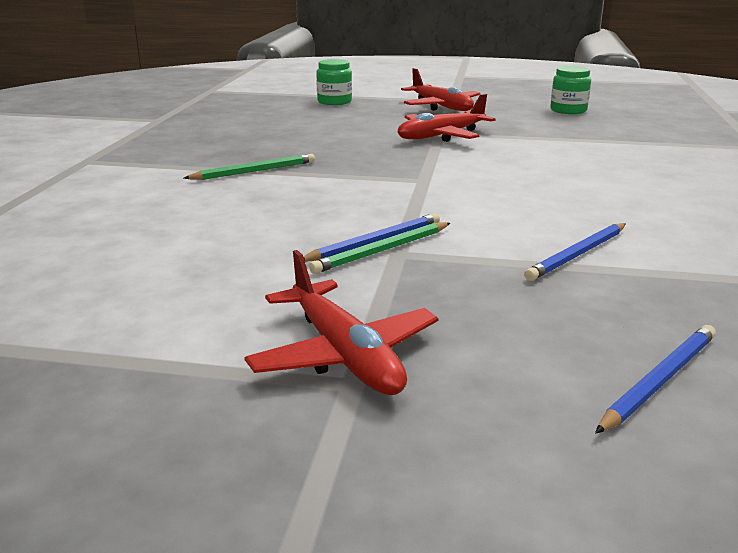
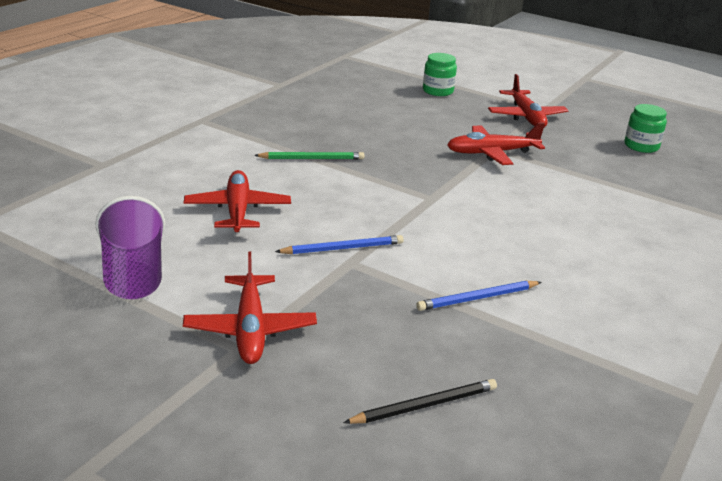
camera: 20 degrees right, 5 degrees up
(114, 332) = (133, 274): none -> purple cup
(207, 233) = (237, 211): none -> red plane
(382, 251) = (341, 257): green pencil -> none
(659, 380) = (424, 405): blue pencil -> black pencil

